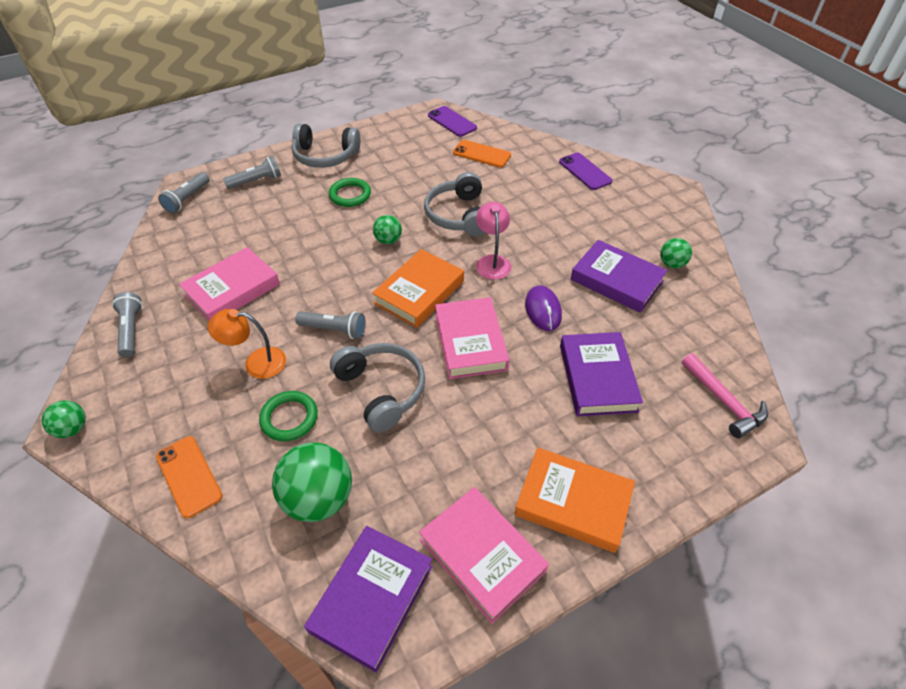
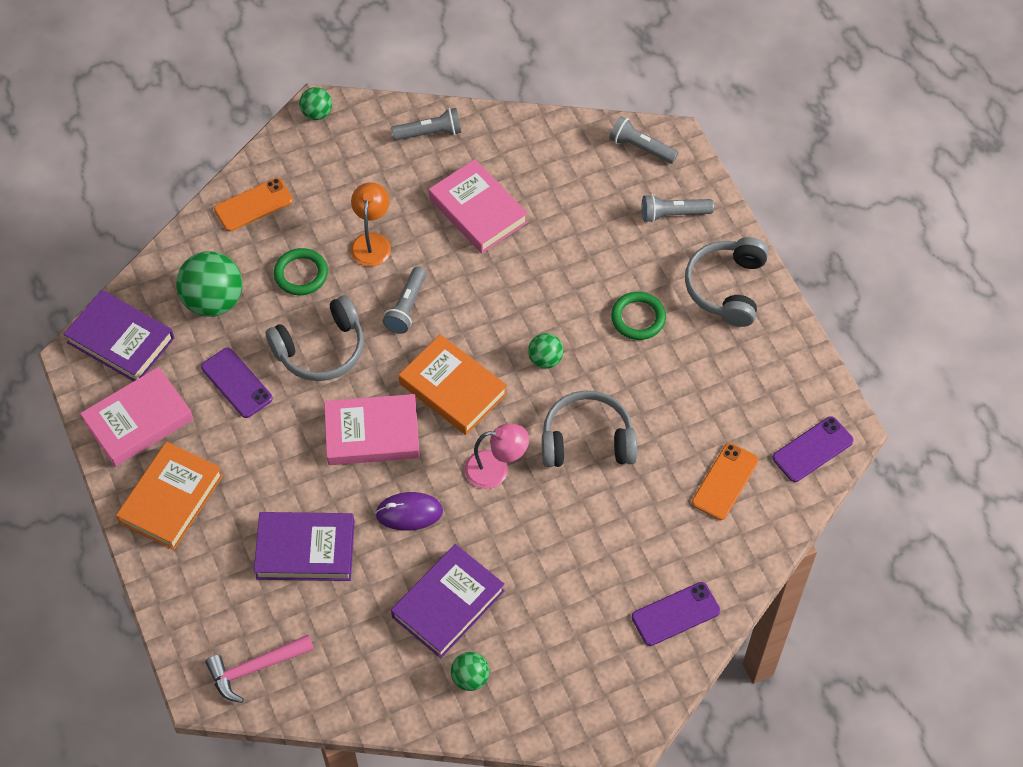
camera: 95 degrees right, 10 degrees up
(256, 181) = (673, 214): grey flashlight -> grey flashlight turned 105 degrees clockwise
(425, 460) = (236, 383): none -> purple phone

